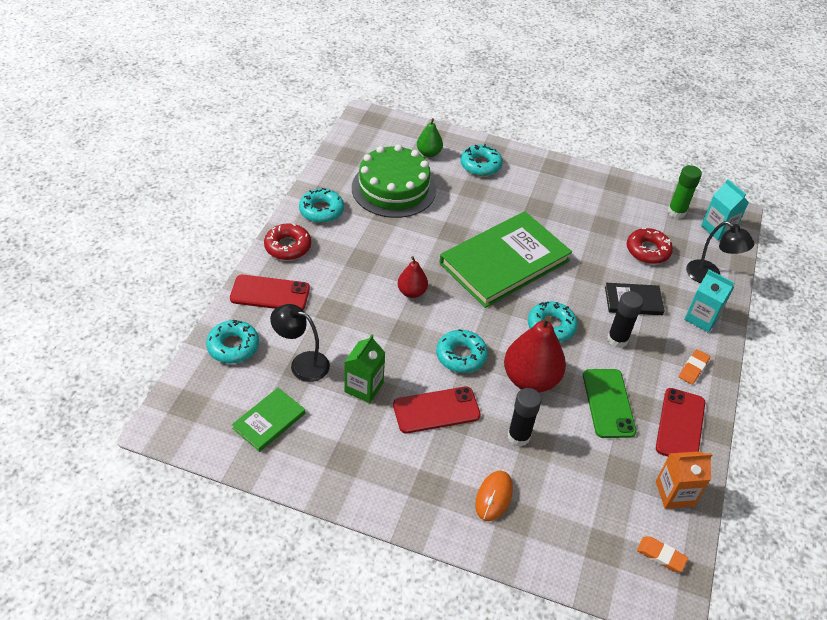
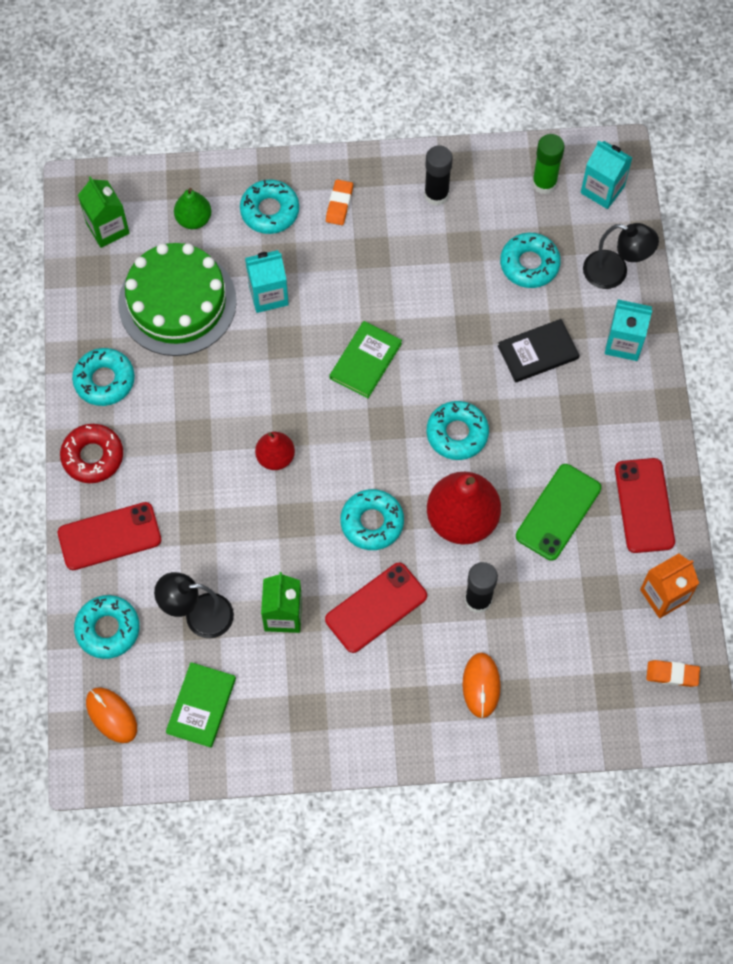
camera: 20 degrees left, 20 degrees up
(200, 400) = (111, 715): none -> orange mouse
(371, 139) = (107, 228): none -> green carton
(456, 205) = (268, 295): none -> turquoise carton
(504, 262) = (365, 361): green book -> green book, size x0.47
(608, 403) = (558, 512): green phone -> green phone turned 60 degrees clockwise
(617, 339) = (538, 418): black glue stick -> black glue stick (436, 194)
(648, 250) = (529, 264): red donut -> turquoise donut
(693, 368) = (635, 421): orange eraser -> orange eraser (339, 204)

